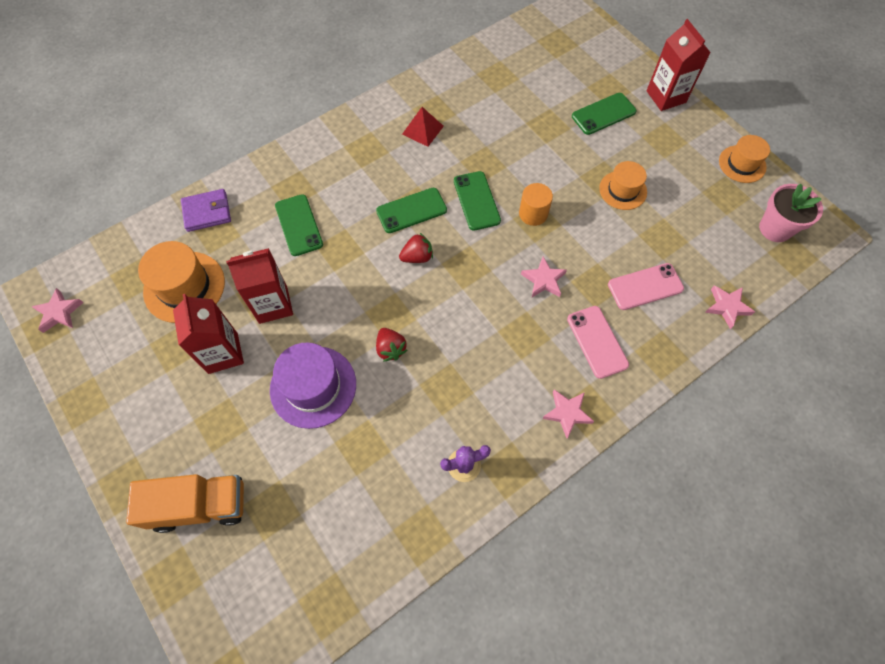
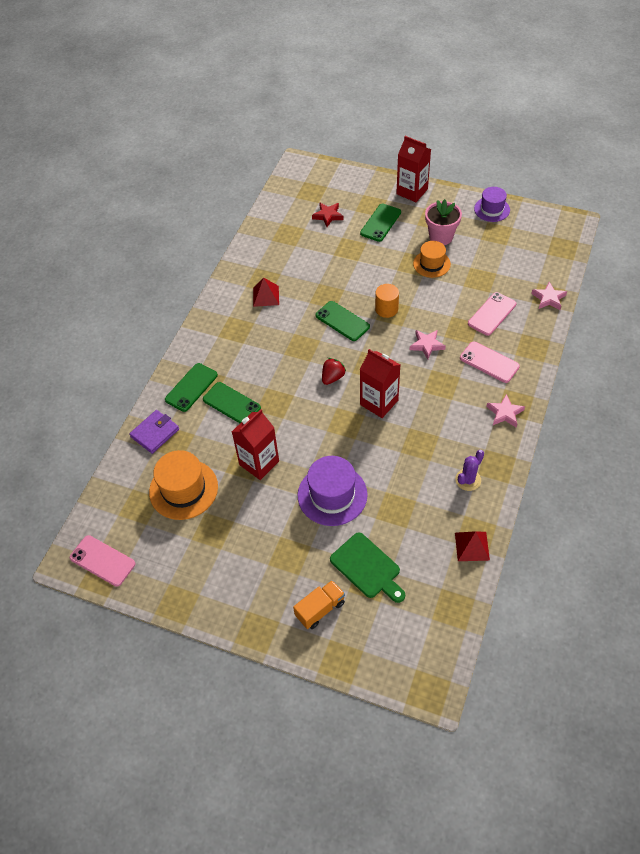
camera: 30 degrees left, 10 degrees down
(59, 312) = (102, 561): pink star -> pink phone
(200, 505) = (320, 609): orange truck -> orange truck, size x0.65
(223, 353) = (251, 512): red carton -> red carton (379, 402)
(281, 493) = (367, 567): none -> green cutting board
(390, 349) = (364, 442): red strawberry -> none
(406, 546) = (472, 546): none -> red pyramid
(411, 210) = (303, 351): green phone -> green phone (191, 387)
(554, 77) = (328, 216): none -> red star
(742, 164) = (492, 209): orange hat -> purple hat
(775, 228) = (541, 238): pink flower pot -> pink flower pot (441, 237)

